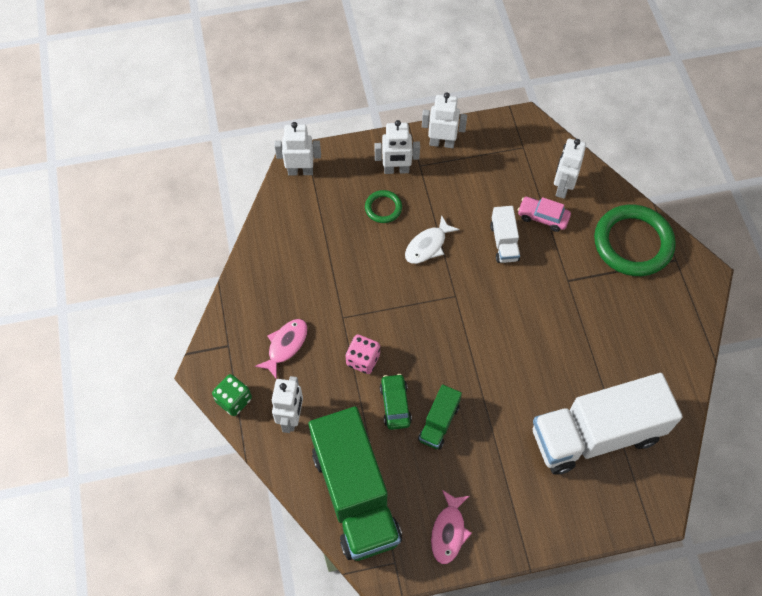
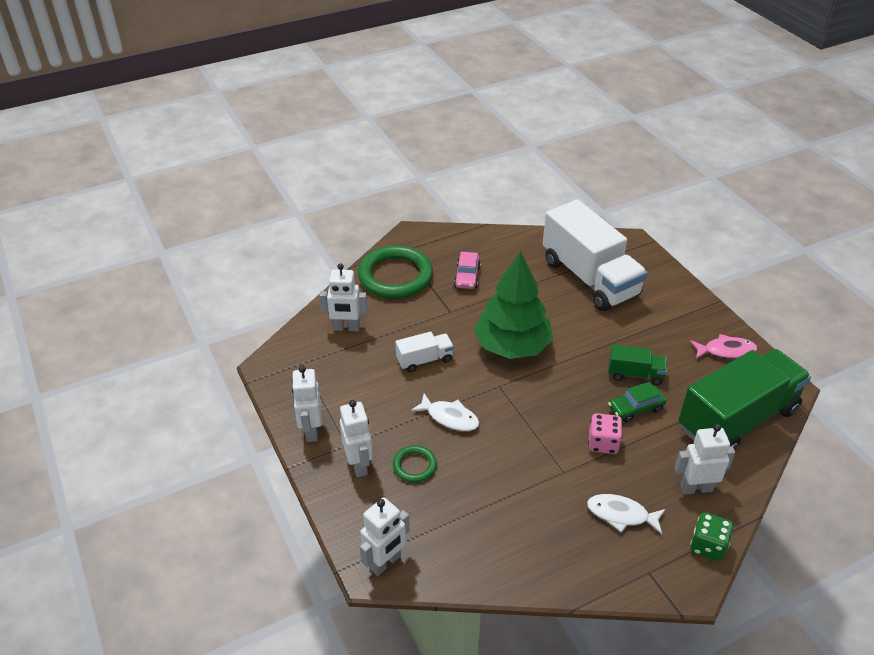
camera: 105 degrees left, 20 degrees down
(285, 345) = (621, 514): pink fish -> white fish
(300, 171) = (385, 562): white robot -> white robot turned 120 degrees counterclockwise
(505, 322) = (512, 346): none -> green tree
(542, 217) = (386, 337): pink car -> pink car (467, 277)

